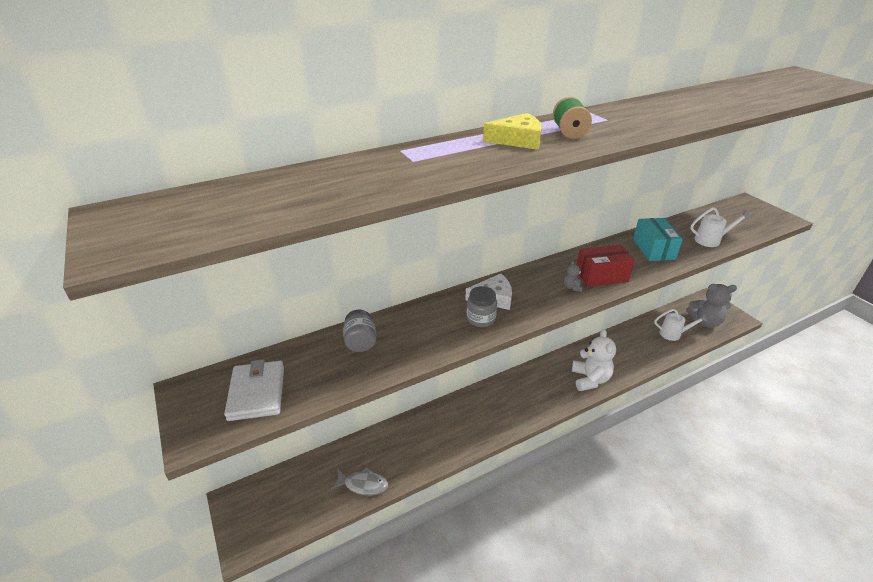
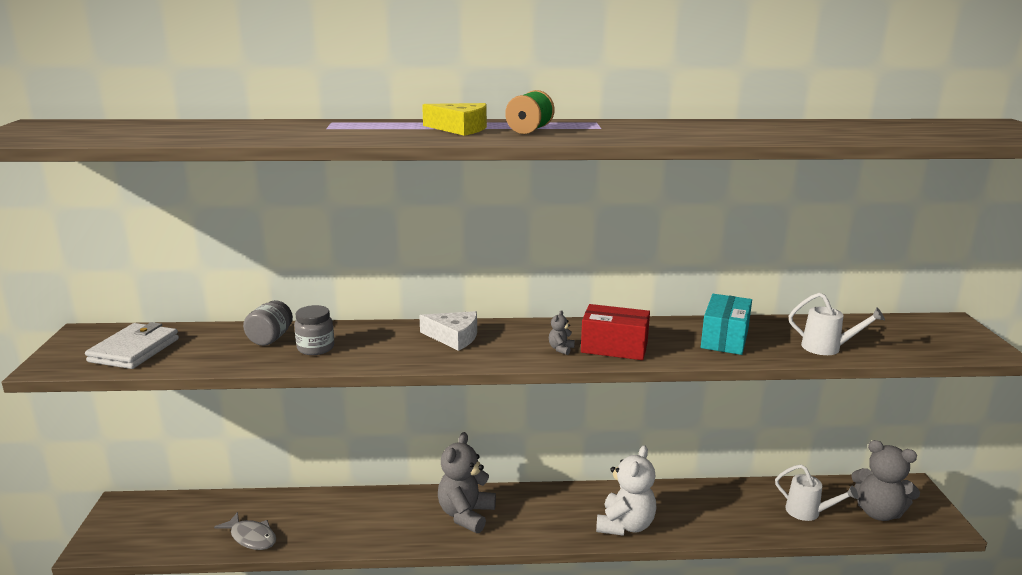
camera: 25 degrees right, 15 degrees down
(481, 319) = (415, 350): grey jar -> grey jar (315, 348)
(493, 408) = (466, 515): none -> grey teddy bear

